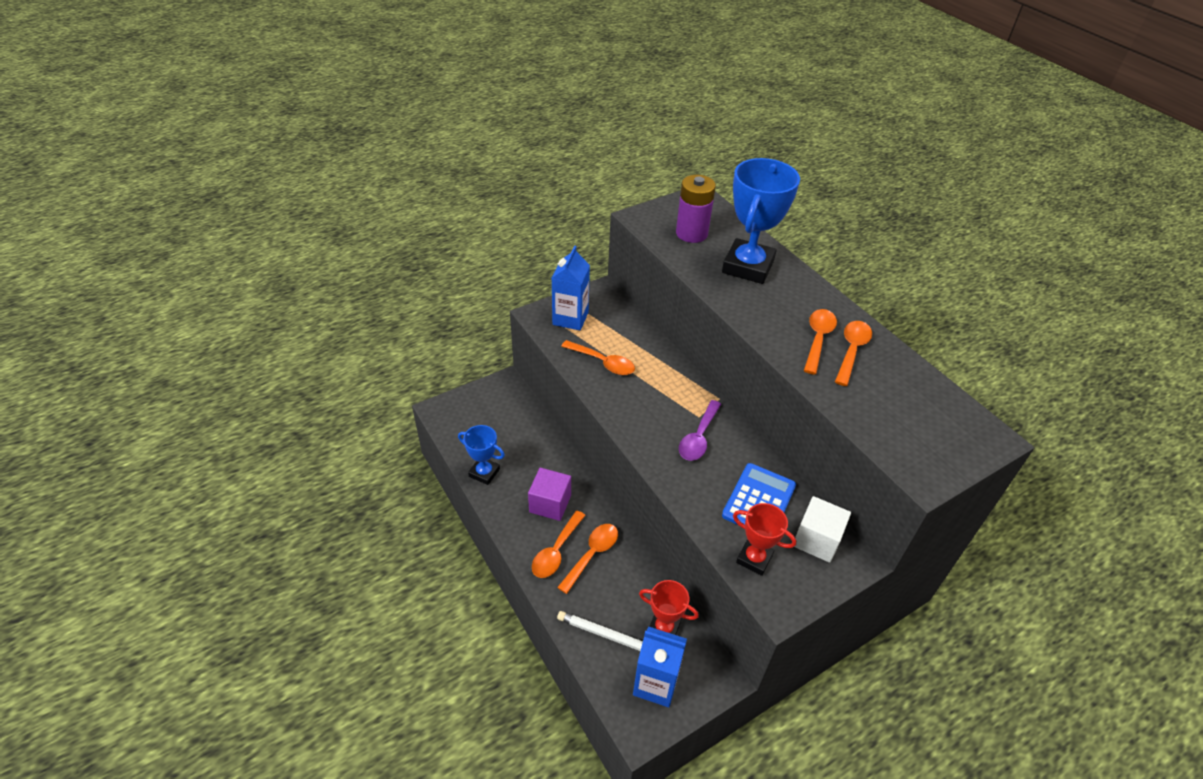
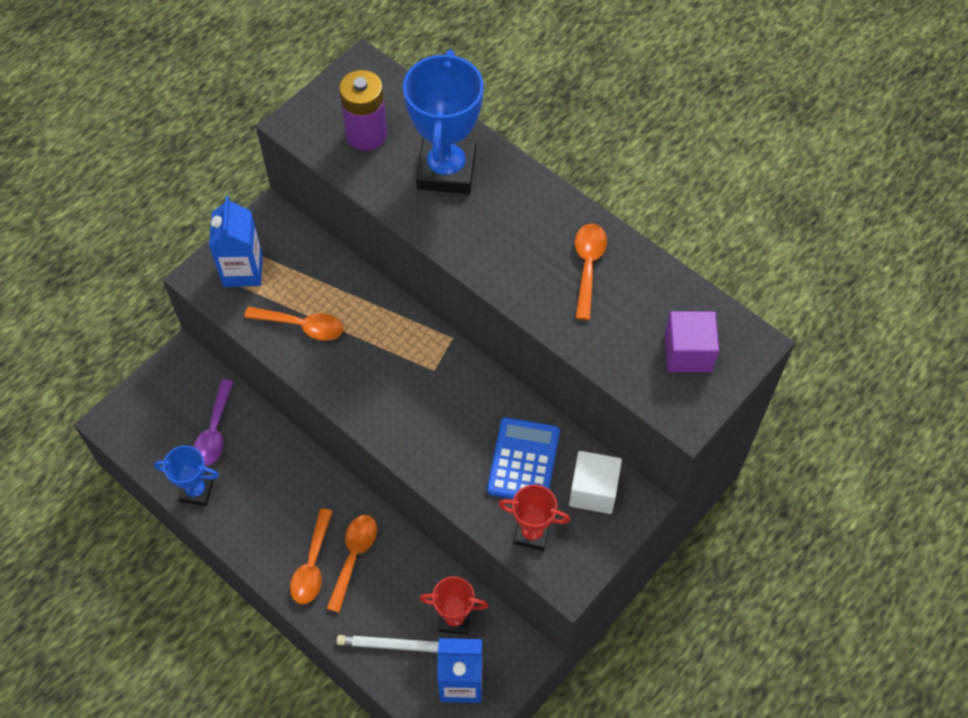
camera: 15 degrees left, 15 degrees up
(550, 504) = (287, 508): purple cube -> purple cube (688, 352)
(699, 437) = (440, 399): purple spoon -> purple spoon (214, 431)
(818, 339) = (547, 260): orange spoon -> none

